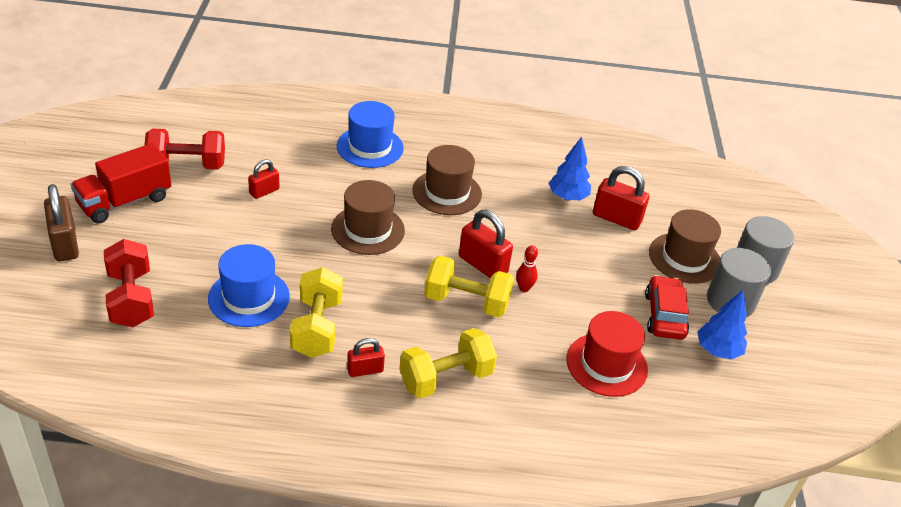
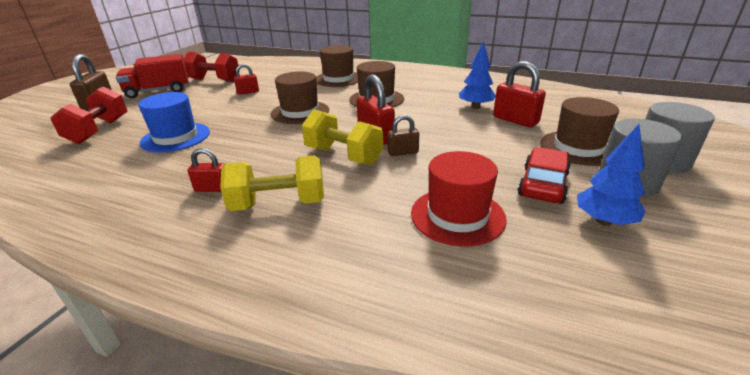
camera: 25 degrees right, 10 degrees down
(316, 328) = (204, 158): yellow dumbbell -> none
(370, 147) = (338, 79): blue hat -> brown hat
(524, 288) = (403, 152): red bowling pin -> brown padlock

